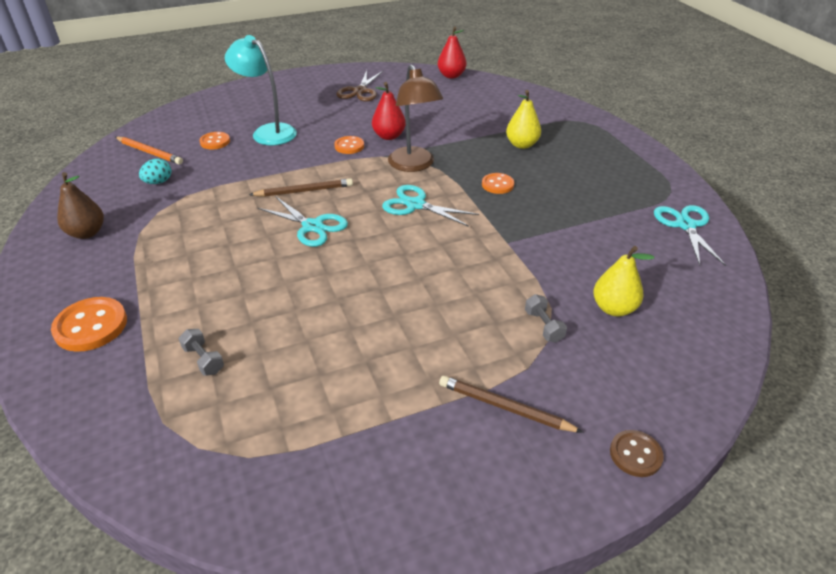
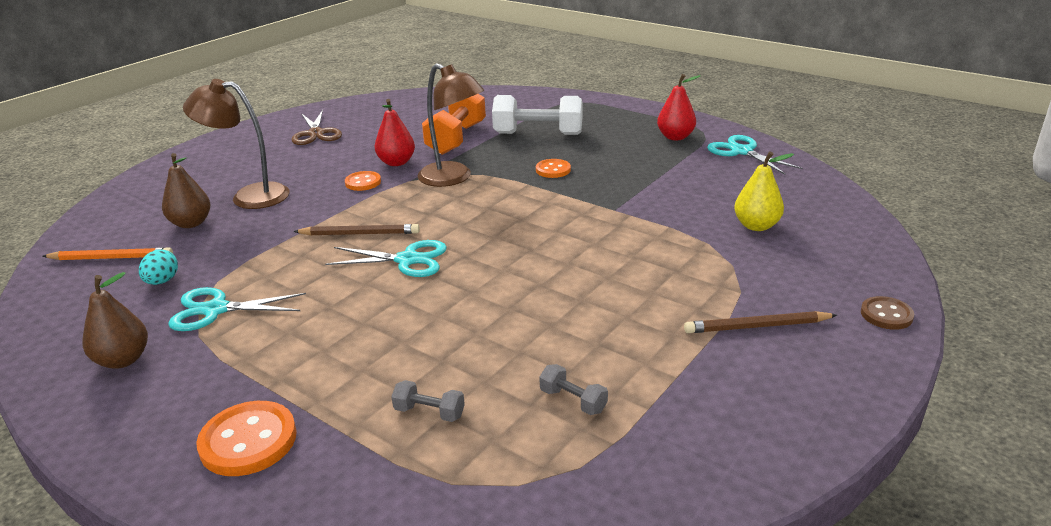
camera: 30 degrees left, 10 degrees down
(215, 142) = (191, 223): orange button -> brown pear
(268, 132) = (249, 196): turquoise lamp -> brown lamp
(304, 191) = (360, 234): brown pencil -> brown pencil turned 45 degrees clockwise
(415, 205) = (494, 209): turquoise scissors -> turquoise scissors (216, 310)
(451, 76) = (401, 97): red pear -> red pear (675, 137)
(453, 128) = (456, 139): none -> orange dumbbell
(522, 145) = (538, 134): yellow pear -> white dumbbell
(543, 326) = (718, 258): grey dumbbell -> grey dumbbell (573, 401)

